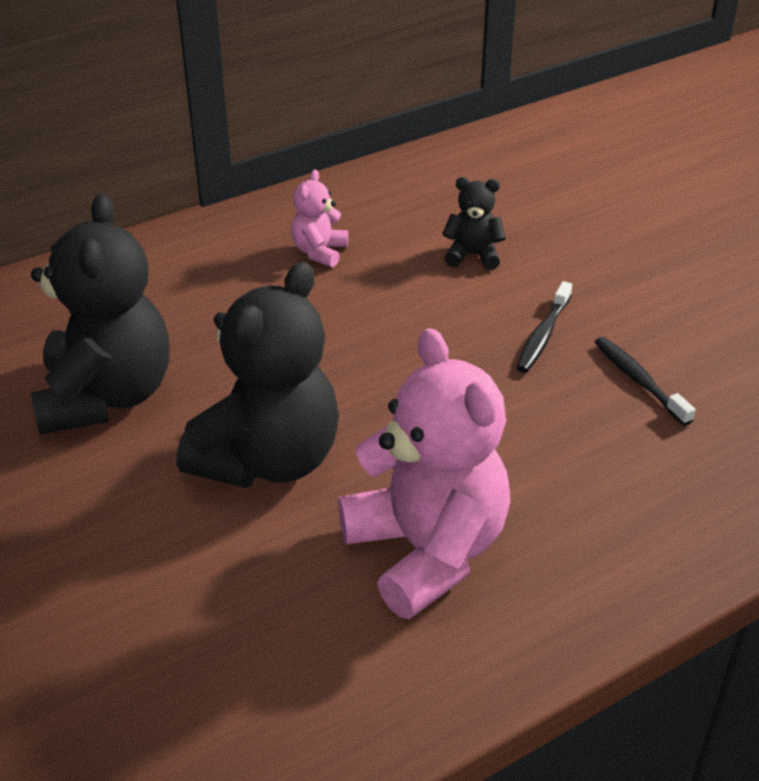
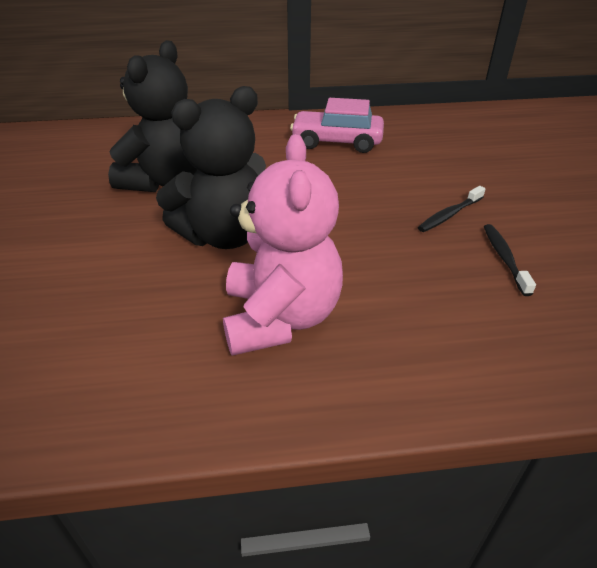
camera: 25 degrees right, 0 degrees up
(319, 252) = (337, 142): pink teddy bear -> pink car
(473, 255) = (430, 163): black teddy bear -> none

